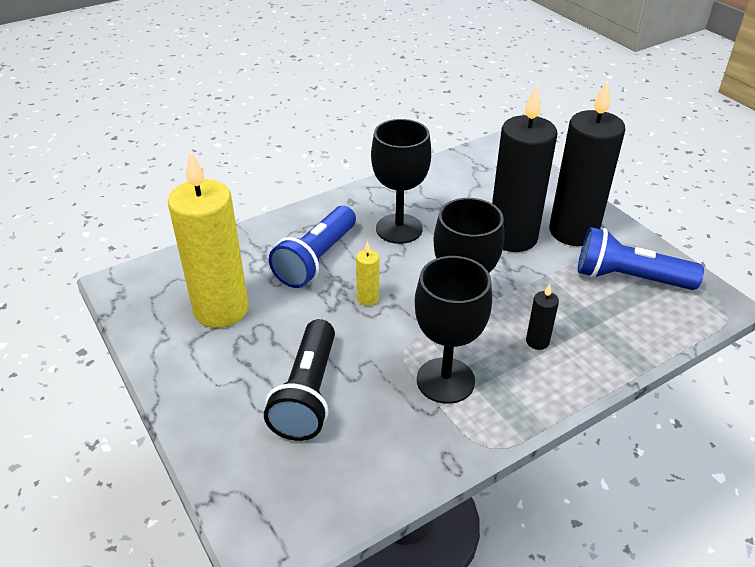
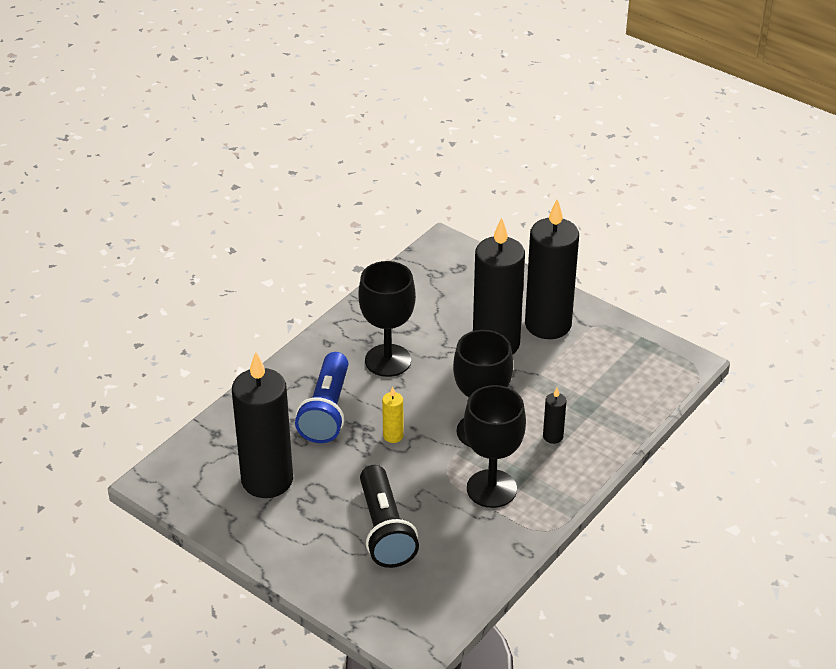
camera: 20 degrees left, 0 degrees up
(221, 309) = (267, 480): yellow candle -> black candle
(629, 278) = (610, 359): blue flashlight -> none

